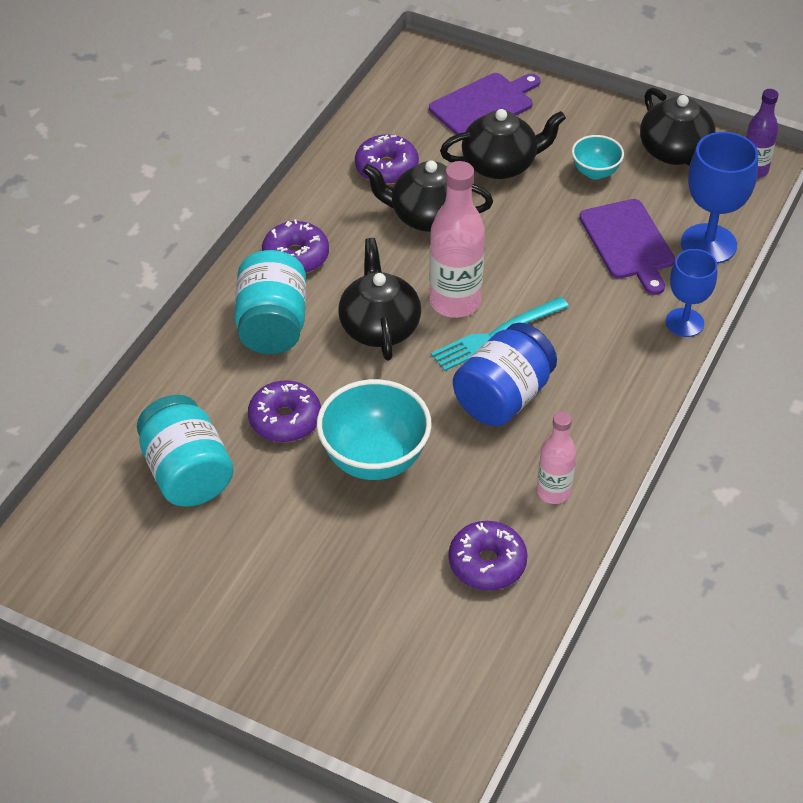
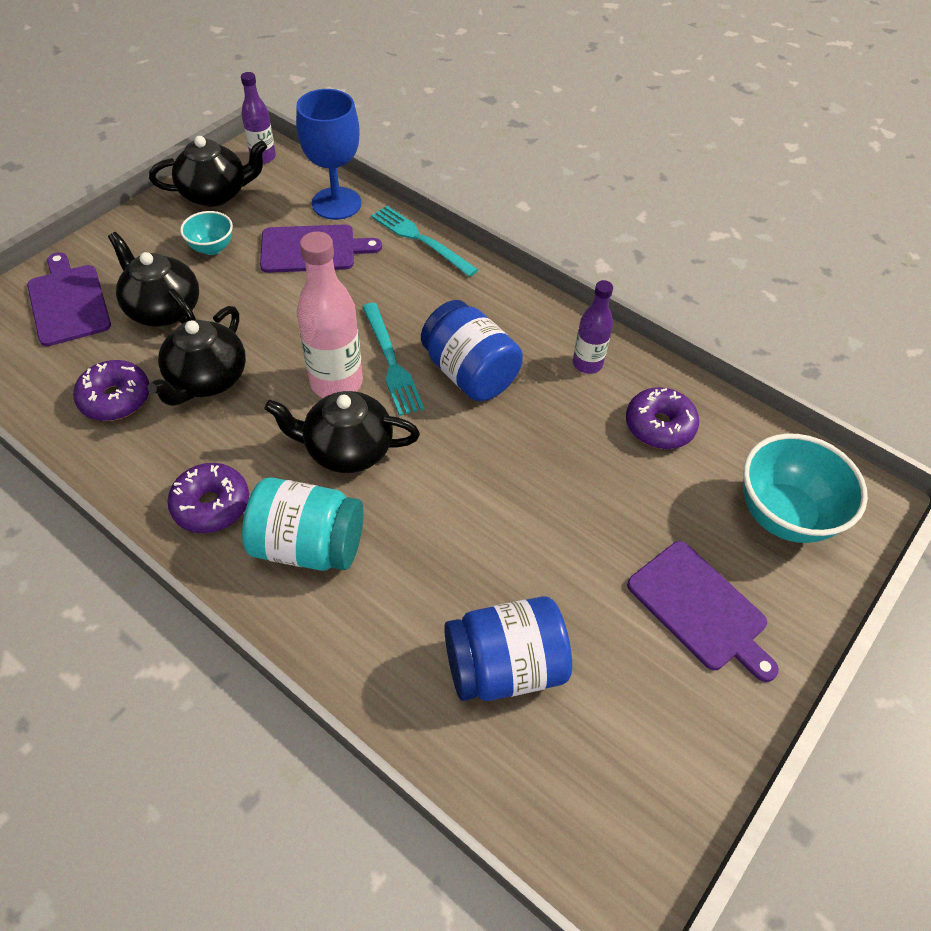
camera: 80 degrees left, 5 degrees up
(187, 473) = (504, 666): turquoise jar -> blue jar
(273, 611) = (700, 608): none -> purple cutting board
(285, 420) = (451, 556): purple donut -> none
(374, 459) = (522, 486): turquoise bowl -> turquoise bowl (783, 515)
(500, 164) = (163, 309): black teapot -> black teapot turned 45 degrees counterclockwise
(553, 492) = (587, 364): pink bottle -> purple bottle
(684, 322) = (420, 239): blue goblet -> turquoise fork

